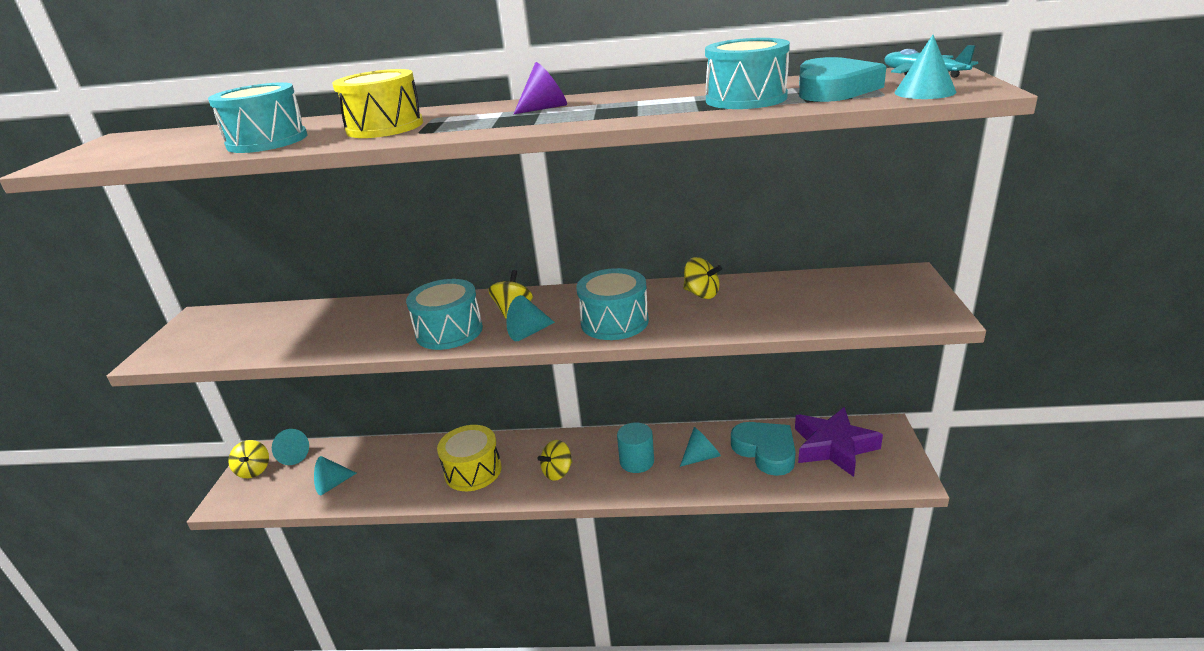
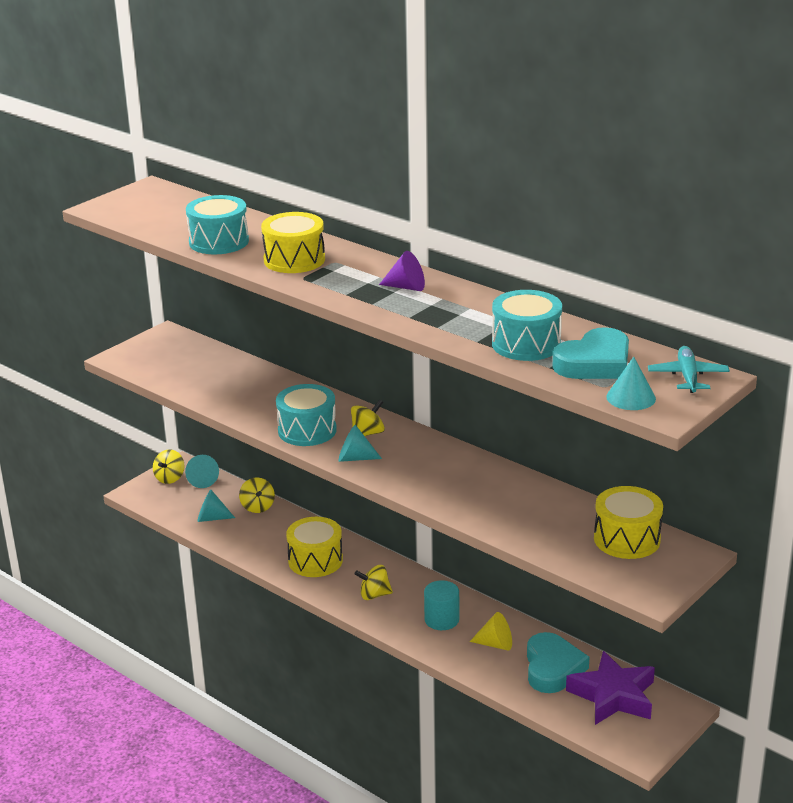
camera: 35 degrees right, 0 degrees up
(614, 322) = (420, 479): turquoise drum -> none
(701, 294) = (513, 488): yellow spinning top -> yellow spinning top (257, 507)
(701, 457) = (495, 644): turquoise cone -> yellow cone
(846, 287) = (627, 539): none -> yellow drum

